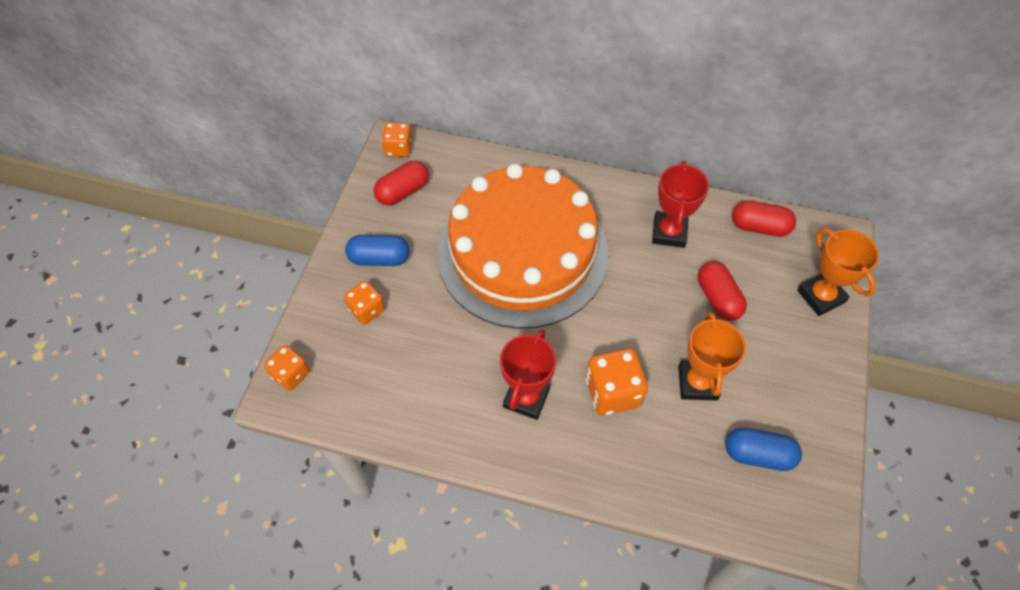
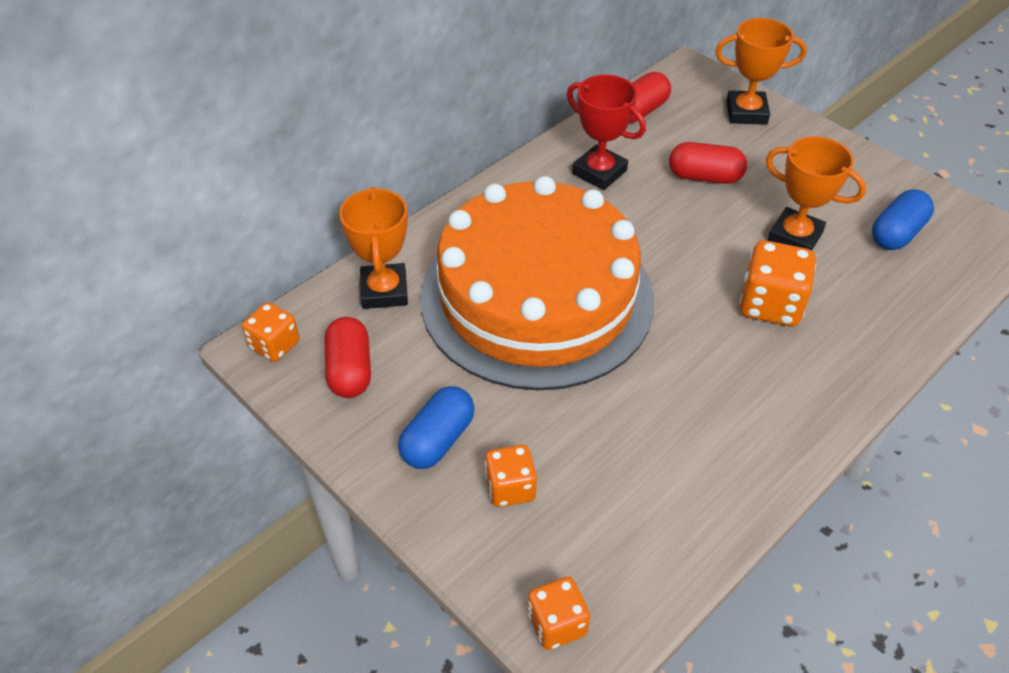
camera: 60 degrees left, 10 degrees down
(473, 174) = (384, 291): none -> orange trophy
(526, 398) = (737, 380): red trophy -> none

